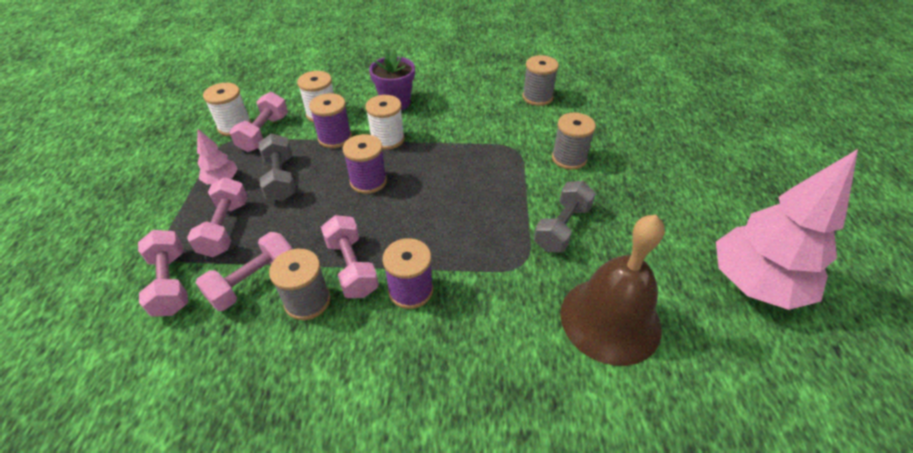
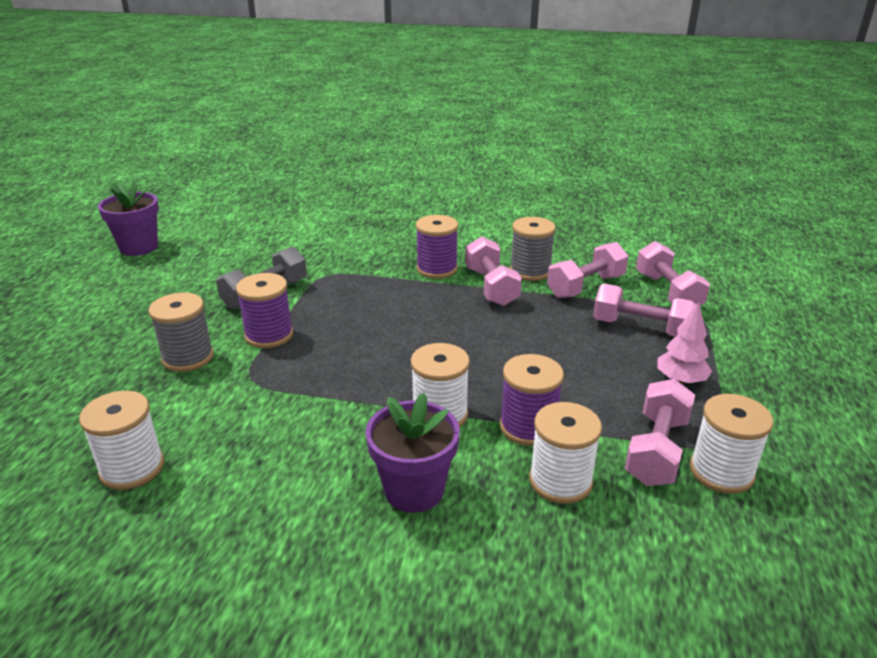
camera: 170 degrees left, 15 degrees down
(225, 228) = (640, 328): pink dumbbell -> pink dumbbell turned 75 degrees counterclockwise
(280, 179) = (596, 373): grey dumbbell -> none
(368, 181) = (473, 358): purple spool -> purple spool (269, 335)
(537, 97) = (132, 468): grey spool -> white spool
(610, 319) = (280, 242): brown bell -> none
(754, 284) = (139, 247): pink tree -> purple flower pot

